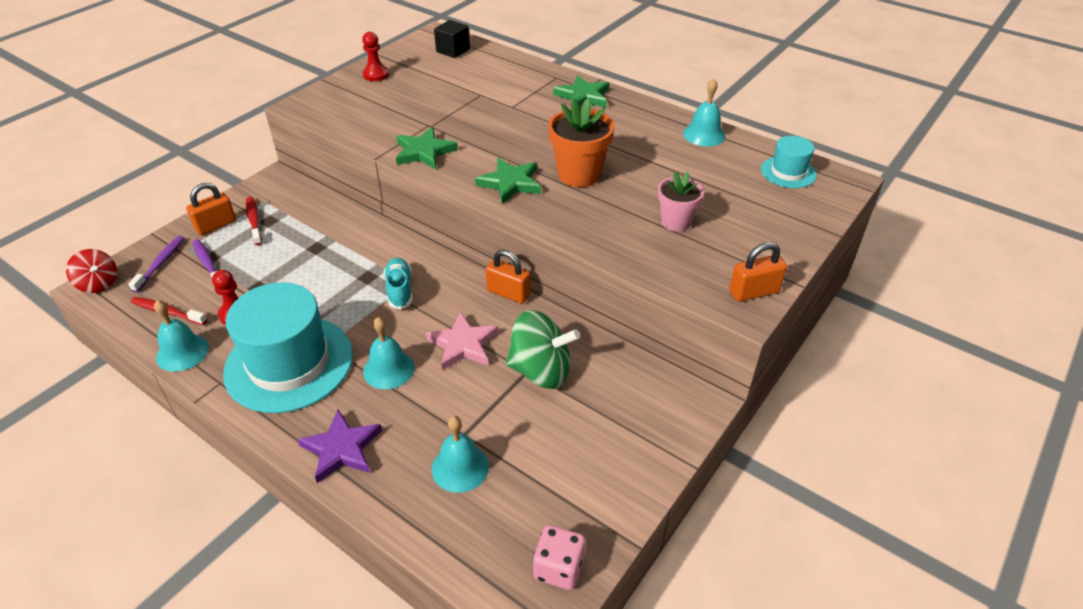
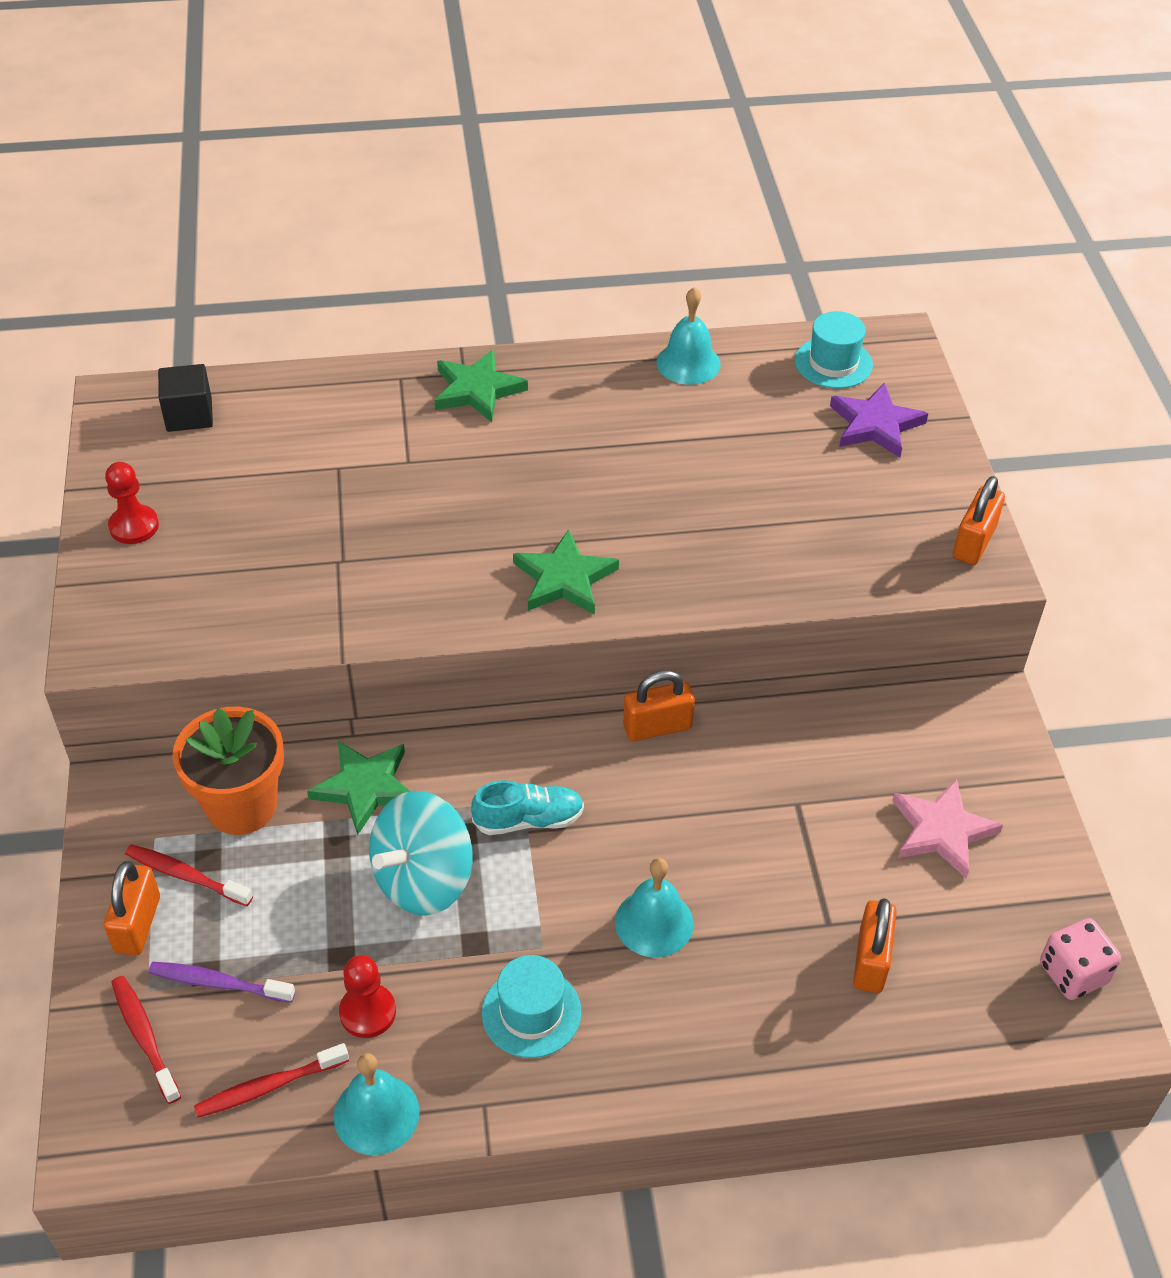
camera: 45 degrees left, 5 degrees up
(98, 284) = (97, 1136): red spinning top -> none
(160, 263) = (145, 1037): purple toothbrush -> red toothbrush
(289, 363) = (531, 1012): turquoise hat -> turquoise hat, size x0.49
(327, 282) = (423, 879): none -> turquoise spinning top
(341, 449) = (731, 1049): purple star -> purple star (875, 425)
(399, 290) = (528, 820): turquoise shoe -> turquoise shoe turned 135 degrees clockwise
(424, 152) = (393, 605): green star -> green star (365, 787)
(460, 467) = (870, 961): turquoise bell -> orange padlock
(463, 344) = (693, 828): pink star -> pink star (942, 831)
(541, 371) = (810, 792): green spinning top -> none
(579, 175) = (625, 513): orange flower pot -> orange flower pot (242, 806)
(676, 222) = (805, 507): pink flower pot -> none

